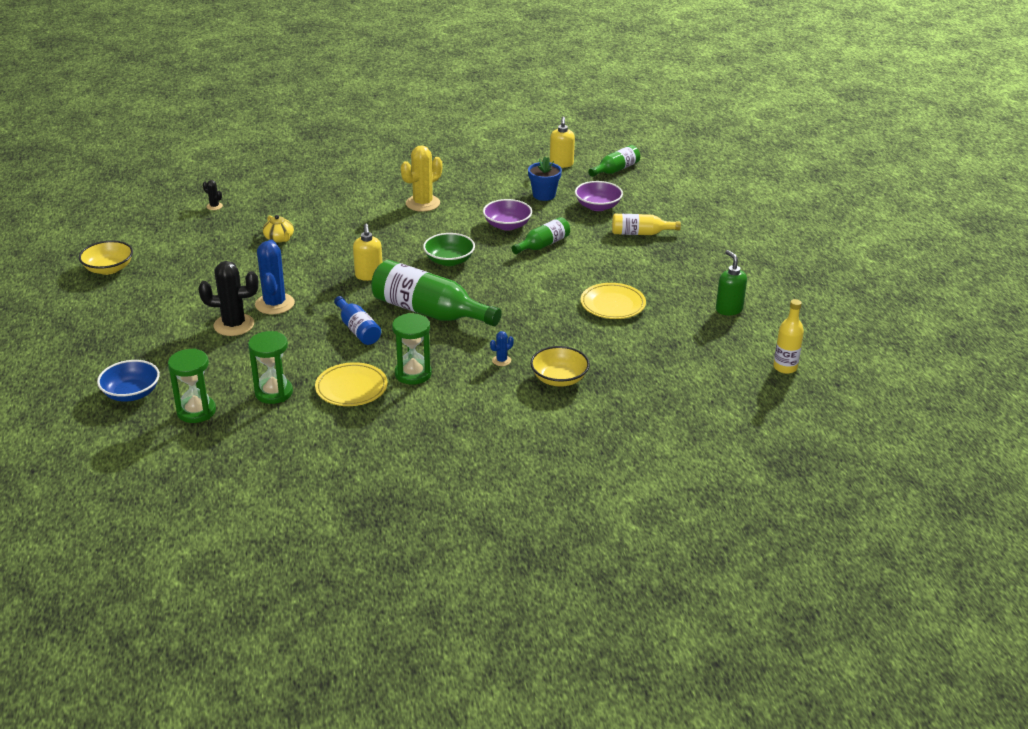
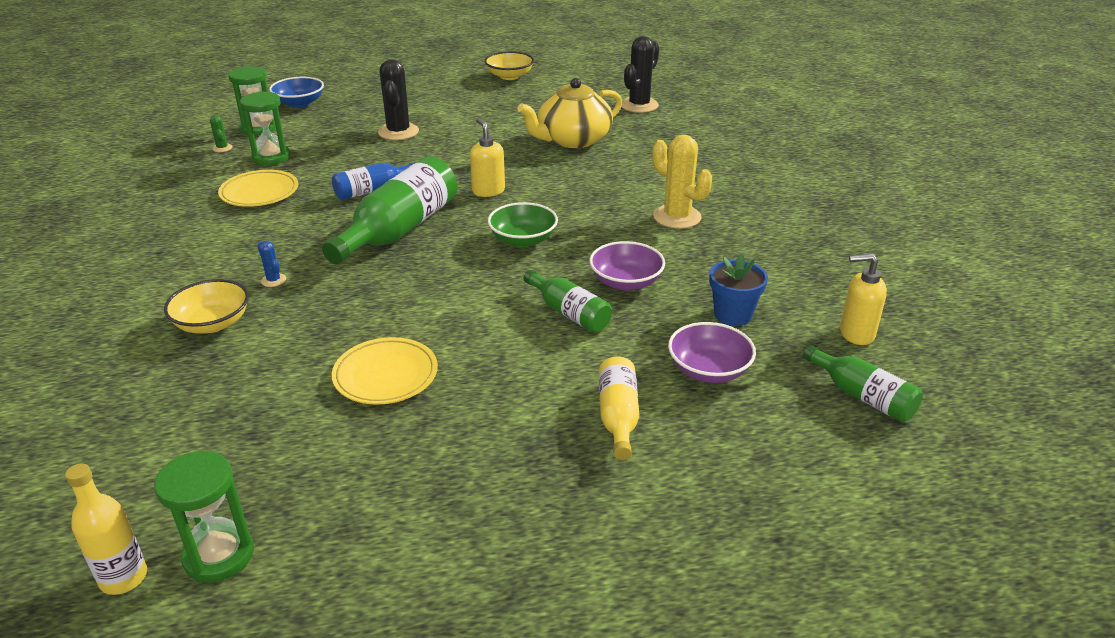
camera: 90 degrees right, 0 degrees up
(214, 206) = (639, 105): black cactus -> black cactus, size x2.17
(241, 427) = (222, 148): none -> green cactus
(274, 304) = (434, 147): blue cactus -> none
(279, 238) = (573, 140): yellow teapot -> yellow teapot, size x2.12
(369, 276) = (488, 191): yellow soap dispenser -> yellow soap dispenser turned 75 degrees clockwise
(413, 374) = (271, 224): green hourglass -> green hourglass (219, 555)
(728, 309) = (341, 515): green soap dispenser -> none

